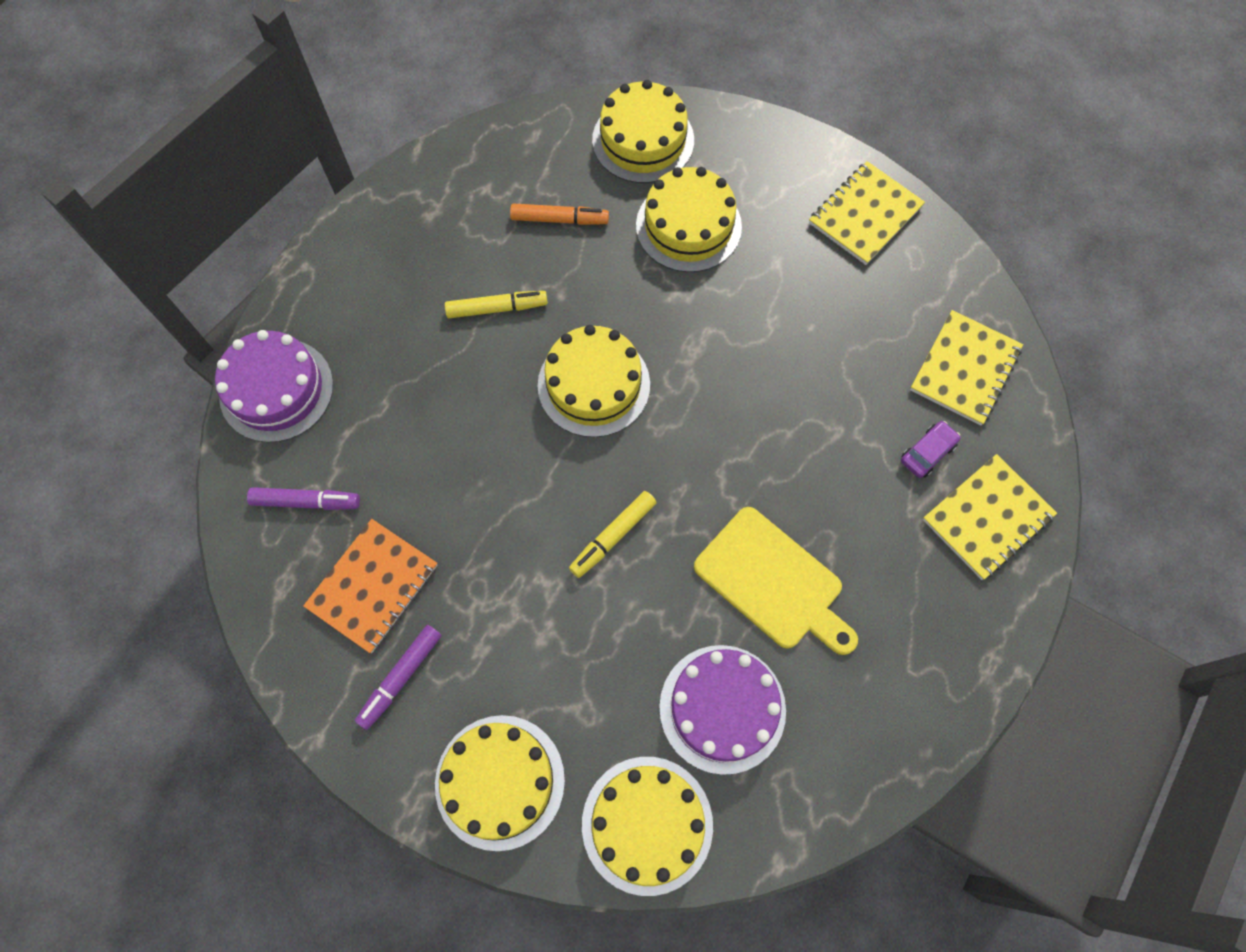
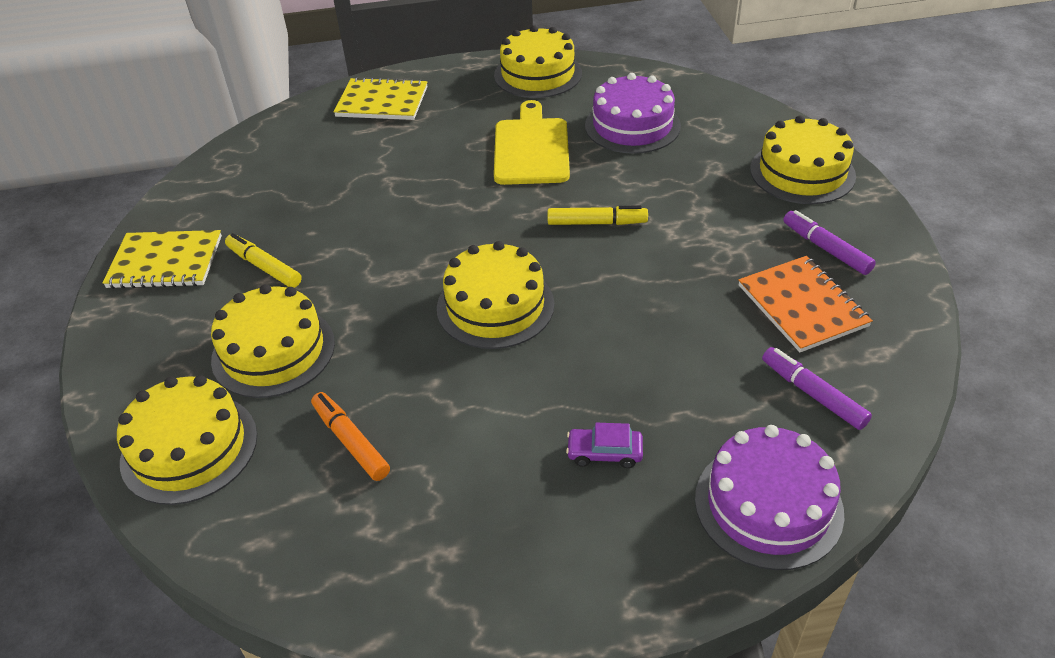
camera: 130 degrees left, 25 degrees down
(373, 586) = (802, 306): orange notebook -> orange notebook turned 75 degrees clockwise
(401, 678) = (826, 249): purple marker -> purple marker turned 120 degrees counterclockwise
(497, 308) = (495, 413): yellow marker -> yellow marker (264, 267)
(647, 824) = (730, 115): yellow cake -> yellow cake (538, 74)
(927, 452) = (361, 139): purple car -> purple car (604, 453)
(964, 369) = (275, 155): yellow notebook -> none

